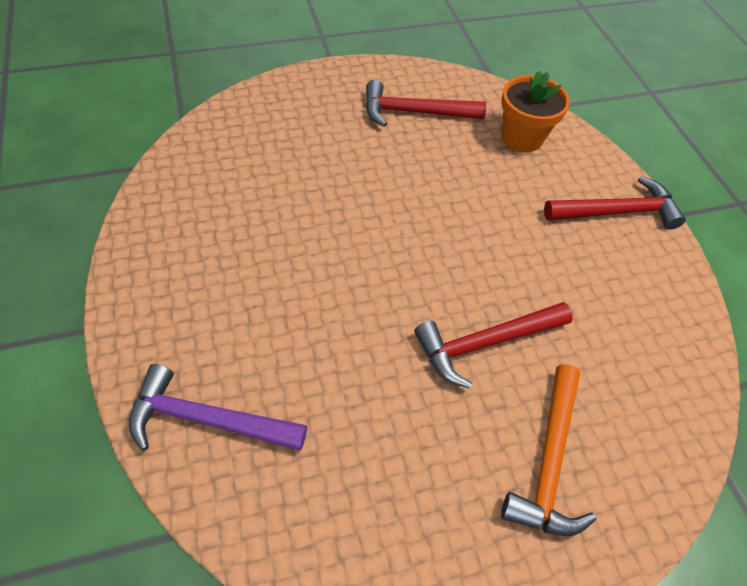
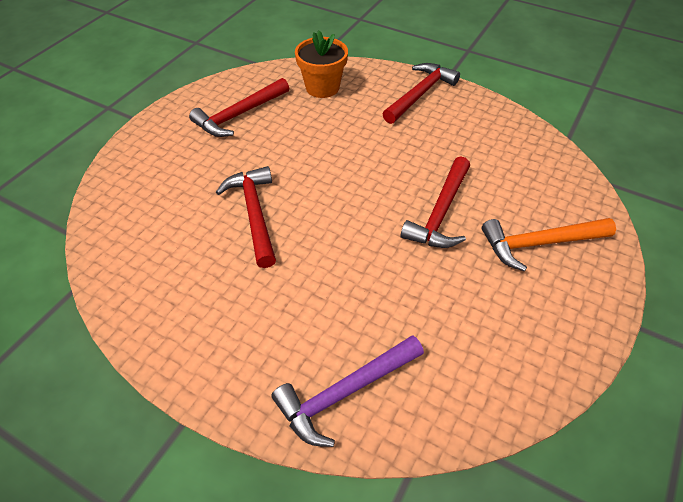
camera: 40 degrees left, 5 degrees down
(322, 209) = (254, 214): none -> red hammer
(549, 461) = (539, 244): orange hammer -> orange hammer turned 105 degrees clockwise

